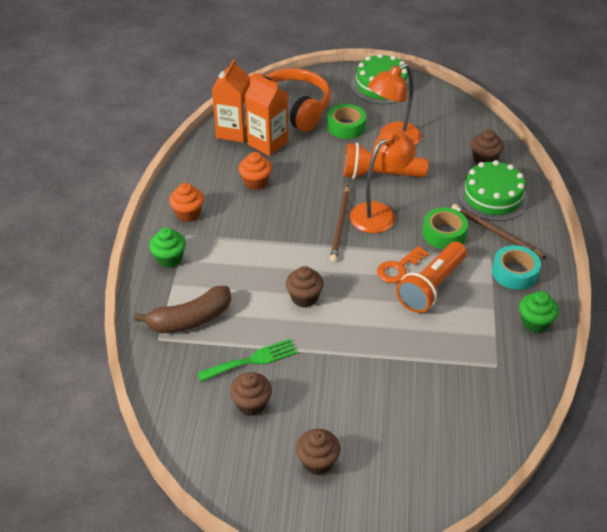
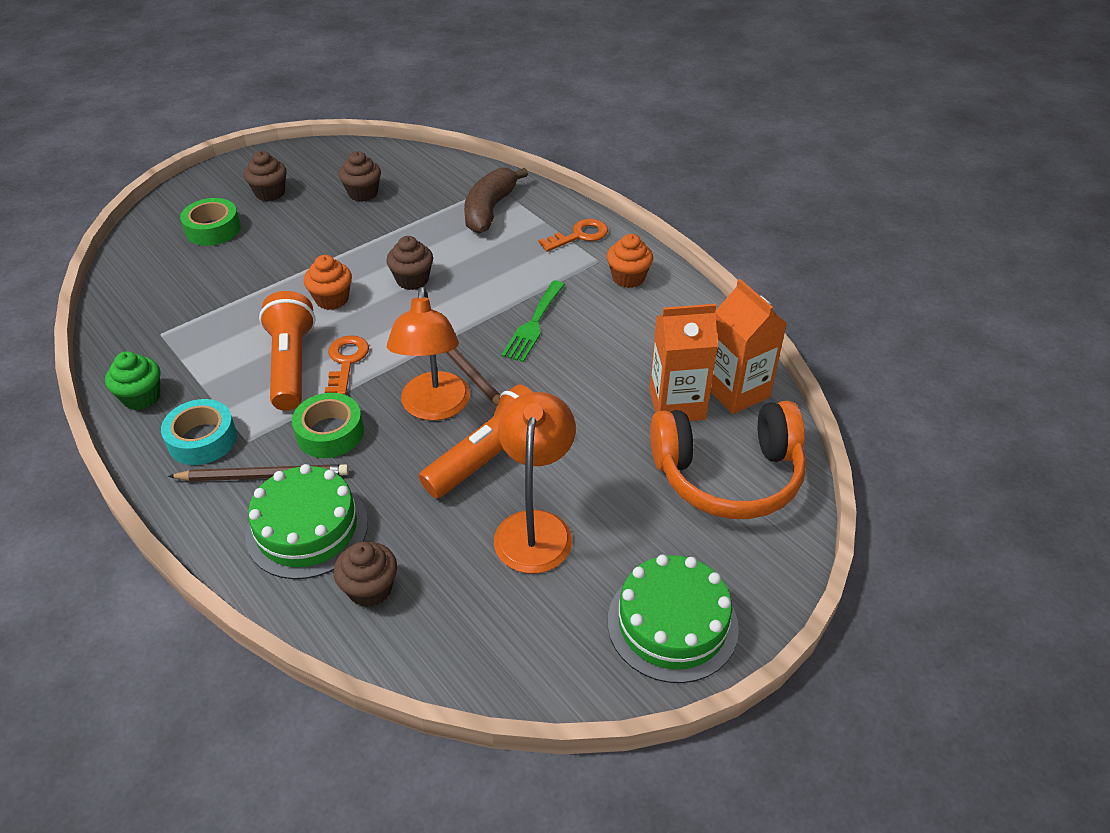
camera: 135 degrees right, 0 degrees up
(169, 259) = (579, 235): green cupcake -> orange key
(252, 360) = (398, 215): green fork -> green fork (533, 324)
(255, 182) = (615, 350): orange cupcake -> orange cupcake (332, 299)
(346, 126) = (622, 501): green tape -> green tape (213, 229)

